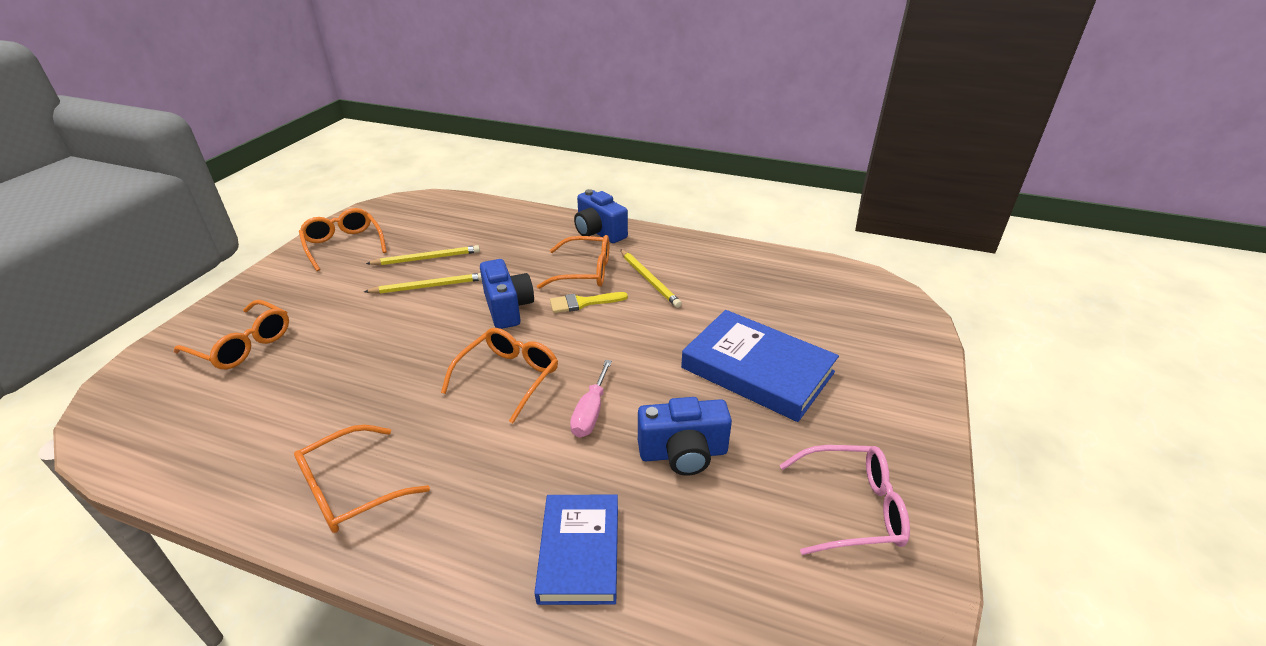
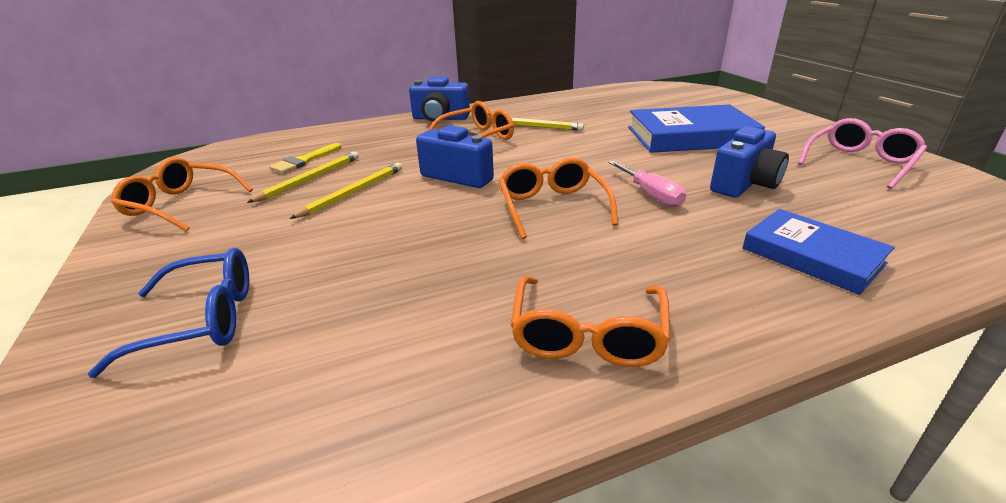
camera: 40 degrees left, 5 degrees down
(242, 345) = (200, 320): orange glasses -> blue glasses
(583, 303) = (513, 152): yellow brush -> yellow brush (304, 161)

